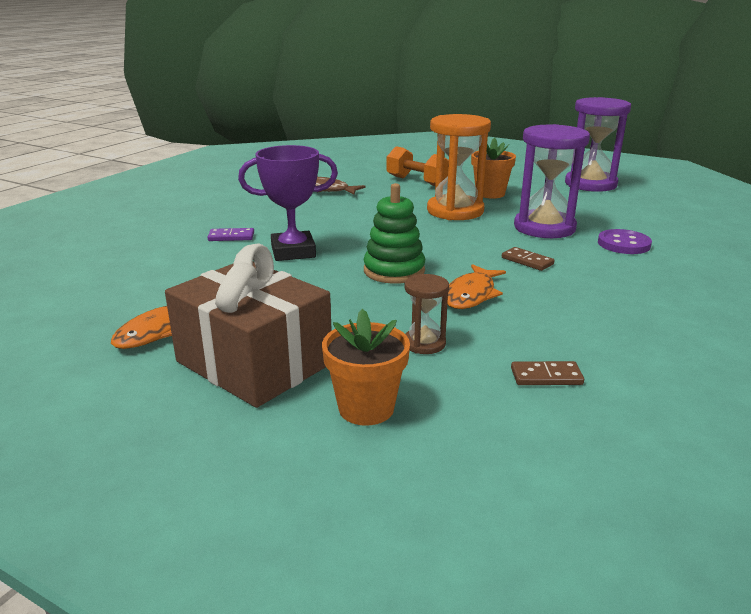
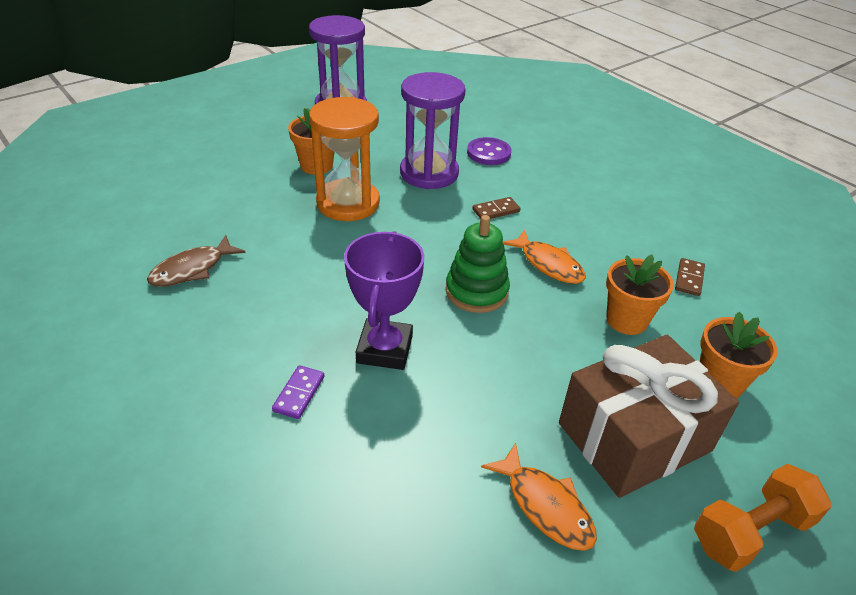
camera: 70 degrees left, 15 degrees up
(417, 182) = (233, 194): orange dumbbell -> orange dumbbell (751, 531)
(424, 343) = (626, 320): brown hourglass -> orange flower pot

